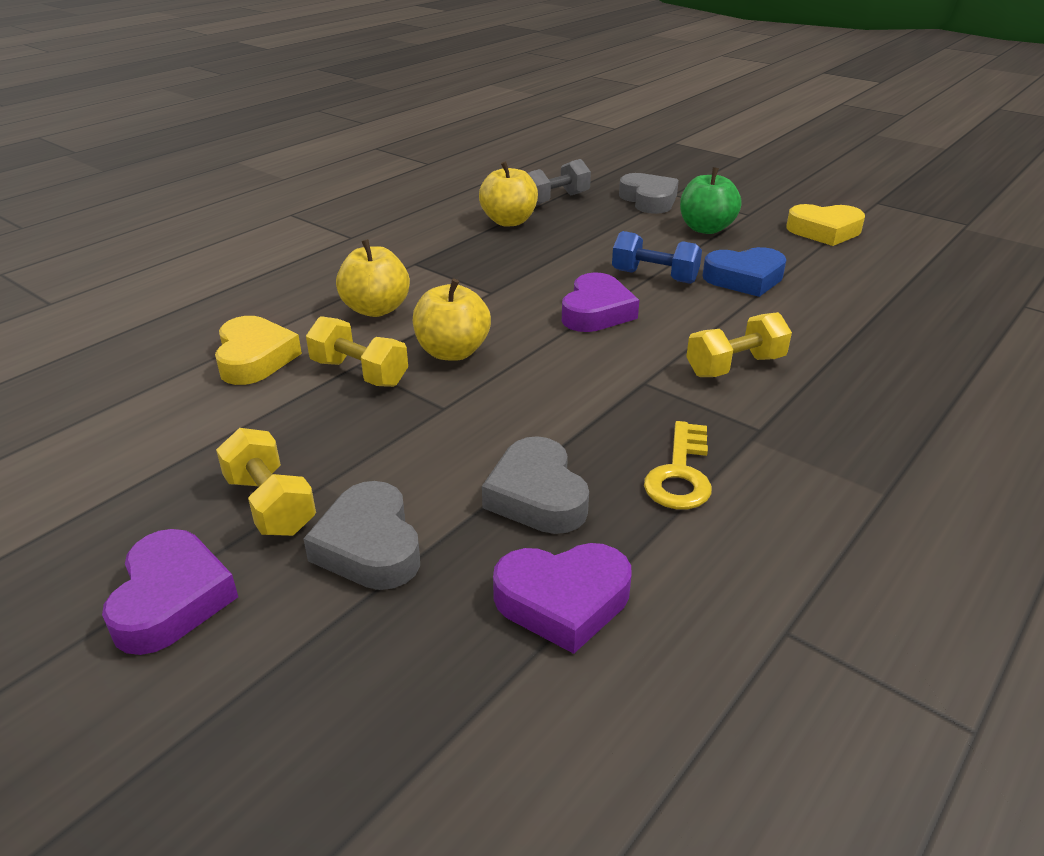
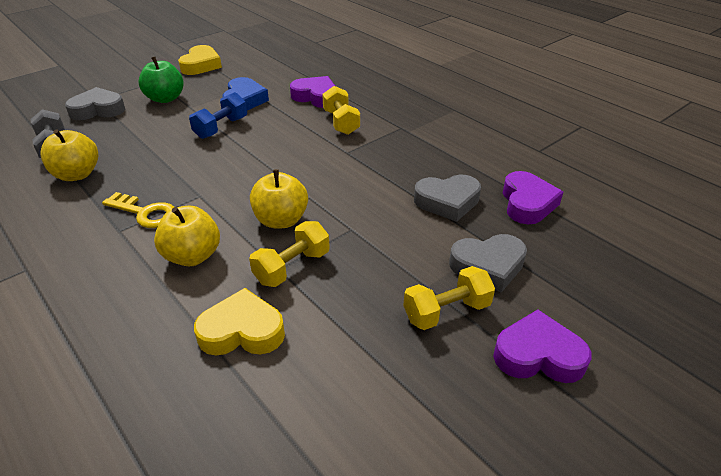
camera: 80 degrees left, 5 degrees up
(596, 312) = (256, 155): purple heart -> purple heart (316, 97)
(680, 474) = (434, 156): yellow key -> yellow key (145, 213)

